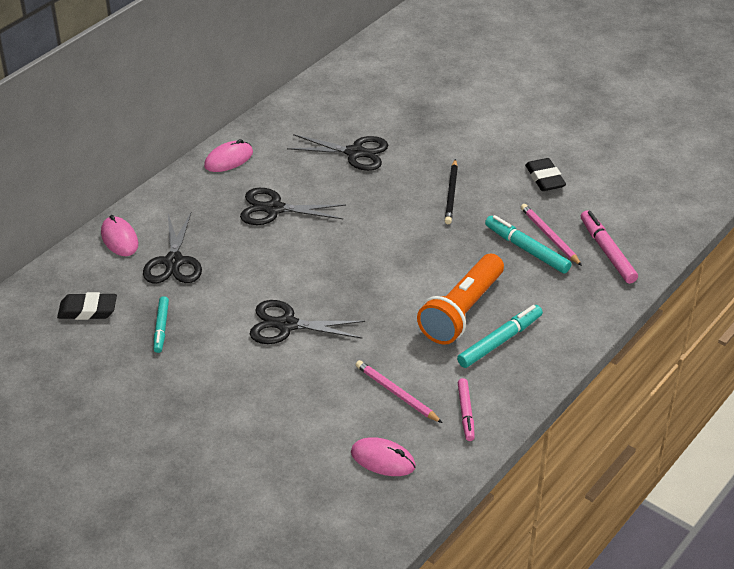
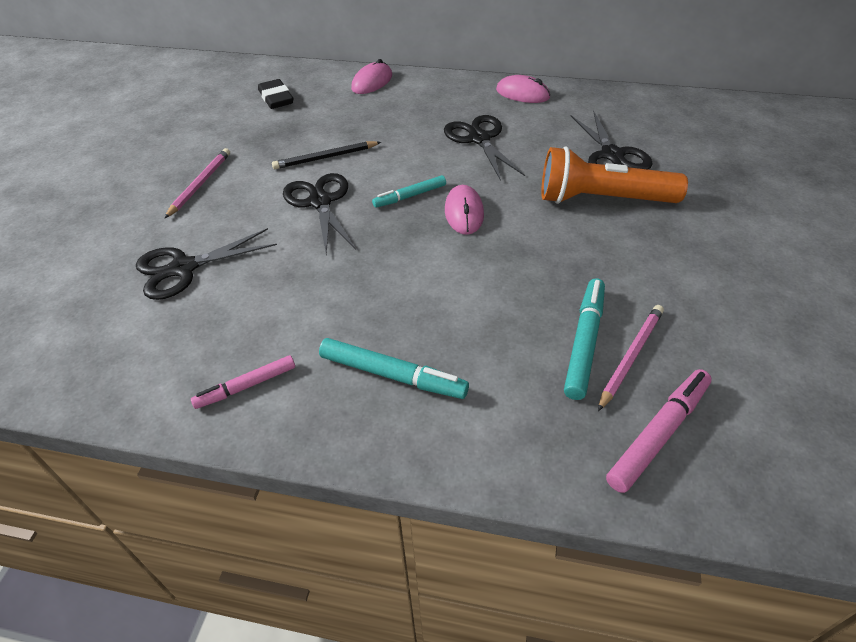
camera: 65 degrees right, 5 degrees up
(161, 328) = (275, 137): turquoise marker -> turquoise marker (410, 196)
(174, 262) = (363, 114): black scissors -> black scissors (183, 268)
(383, 459) = (144, 339): pink mouse -> pink mouse (464, 212)
(397, 393) = (255, 314): pink pencil -> pink pencil (200, 184)
(451, 194) = (620, 242): black pencil -> black pencil (326, 157)
(462, 311) = (424, 321): orange flashlight -> orange flashlight (602, 199)
(544, 178) = (738, 312): black eraser -> none

